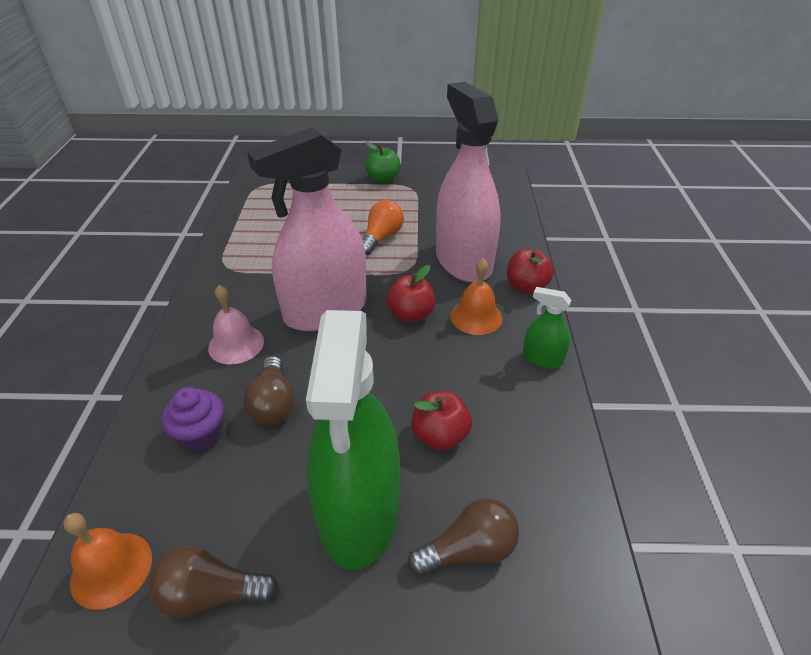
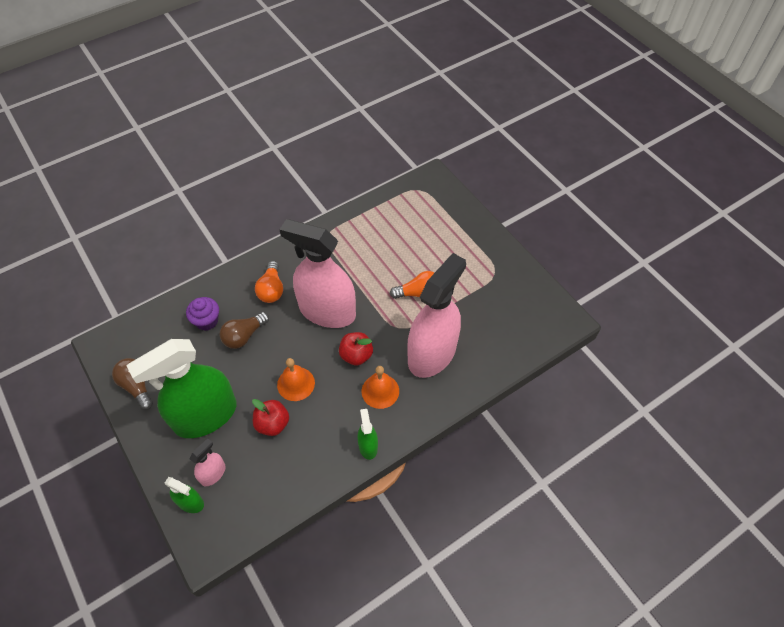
camera: 55 degrees right, 15 degrees up
(111, 569) = (127, 343): orange bell -> orange bell (296, 383)
(236, 344) = (271, 289): pink bell -> orange light bulb
(383, 179) = (490, 249): green apple -> none
(468, 550) = (213, 473): brown light bulb -> pink spray bottle
(500, 610) = (190, 502): none -> green spray bottle
(526, 286) = (433, 404): red apple -> none

